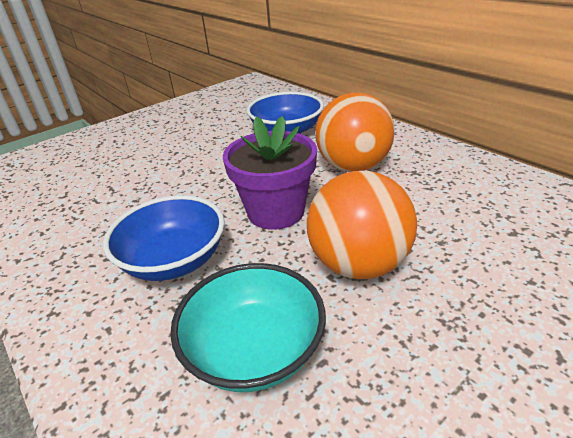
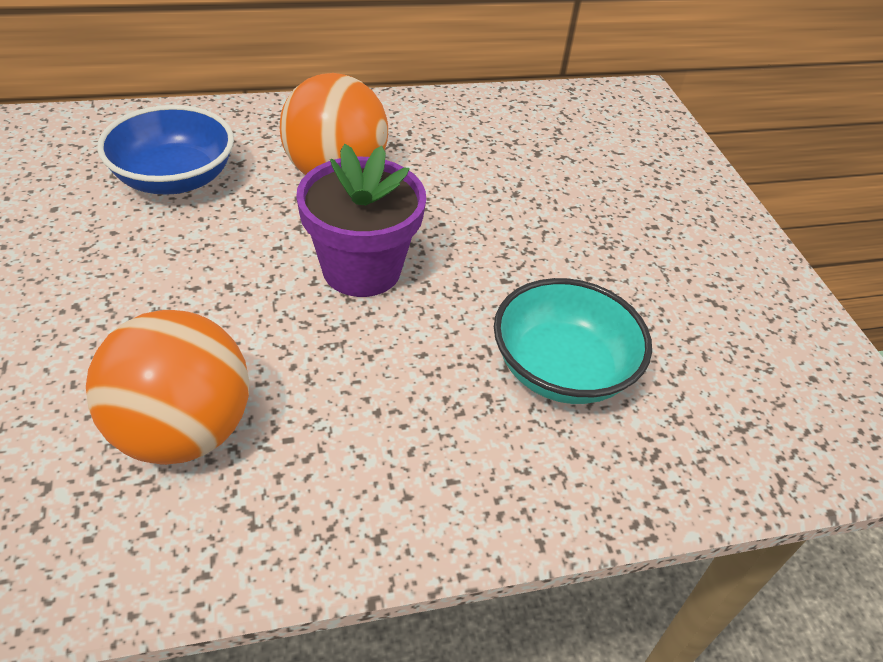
camera: 70 degrees left, 10 degrees up
(174, 260) = (374, 388): blue bowl -> none
(358, 264) = (503, 254): orange ball -> orange ball (183, 431)

